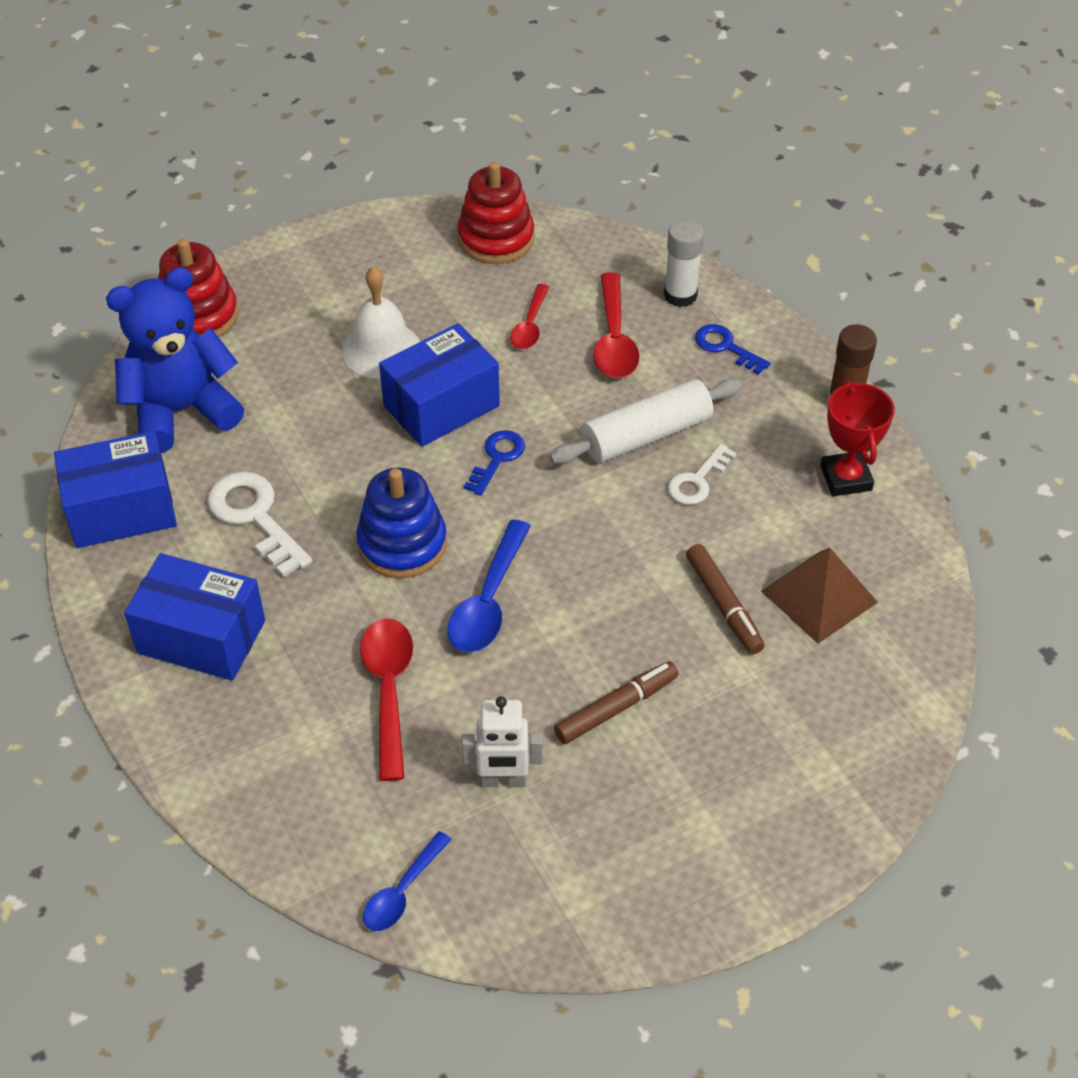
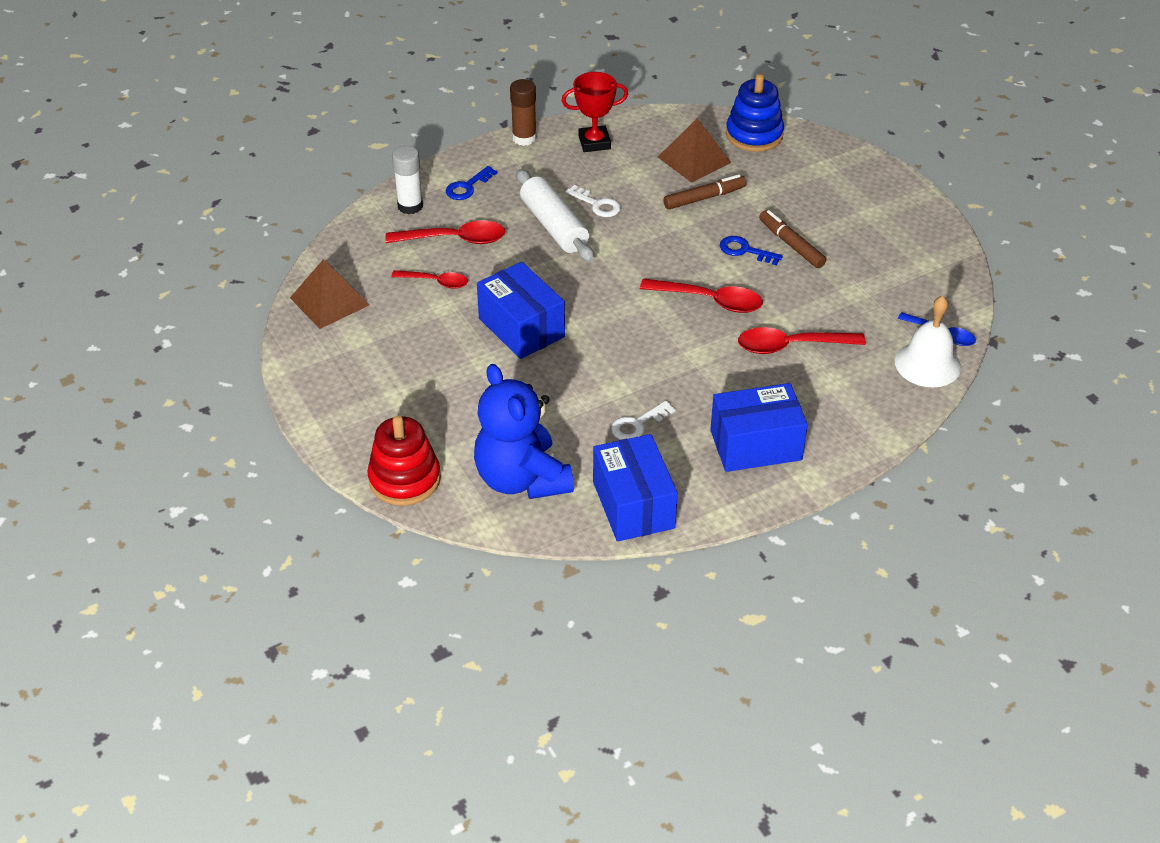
camera: 90 degrees left, 5 degrees down
(201, 637) = (755, 445): blue box -> blue box turned 60 degrees clockwise
(255, 517) = (638, 425): white key -> white key, size x0.62
(381, 349) = (456, 363): white bell -> white bell (927, 364)
(402, 544) = (660, 344): blue stacking toy -> blue stacking toy (754, 135)
(488, 601) = (710, 301): blue spoon -> red spoon
(496, 239) = (329, 301): red stacking toy -> brown pyramid
(497, 458) = (576, 298): blue key -> blue key (745, 250)
(503, 780) = (853, 292): white robot -> none

